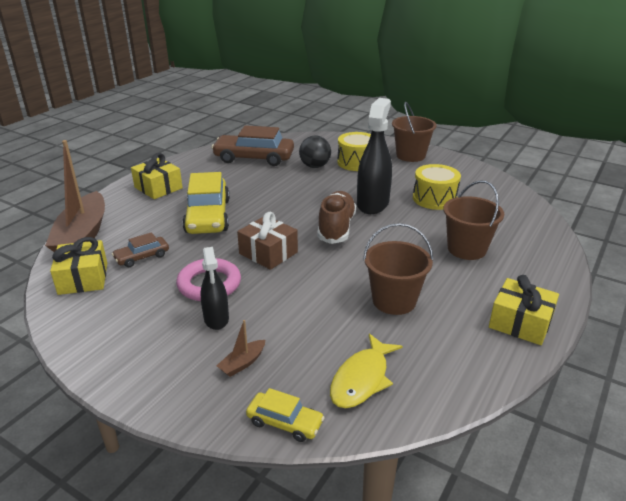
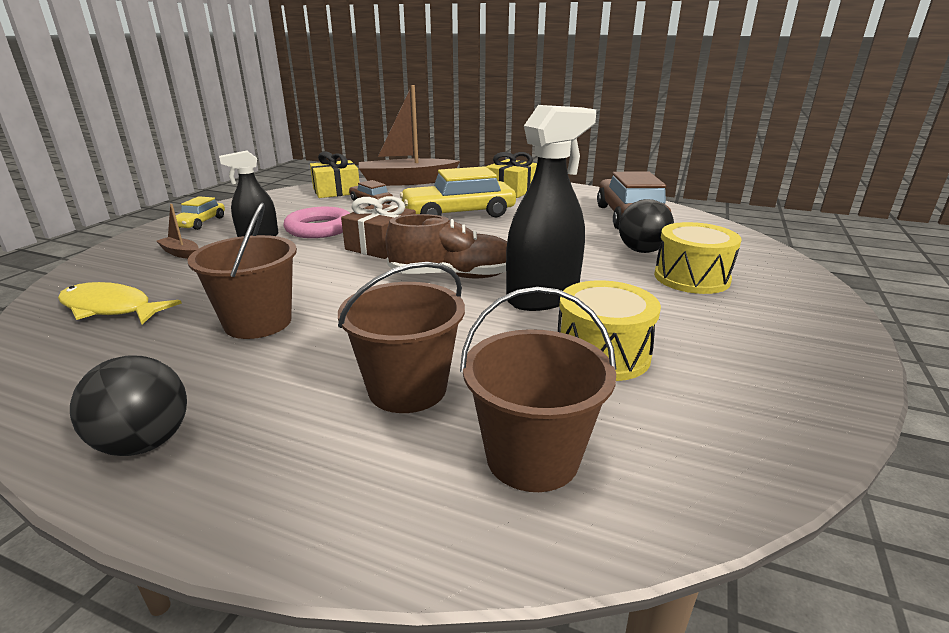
camera: 80 degrees right, 5 degrees down
(285, 422) = (80, 277): yellow car -> yellow car (200, 223)
(372, 204) = (542, 297): black spray bottle -> black spray bottle turned 45 degrees counterclockwise
(410, 155) = (789, 325): brown bucket -> brown bucket (532, 457)
(520, 323) = (145, 443): yellow gift -> black ball

